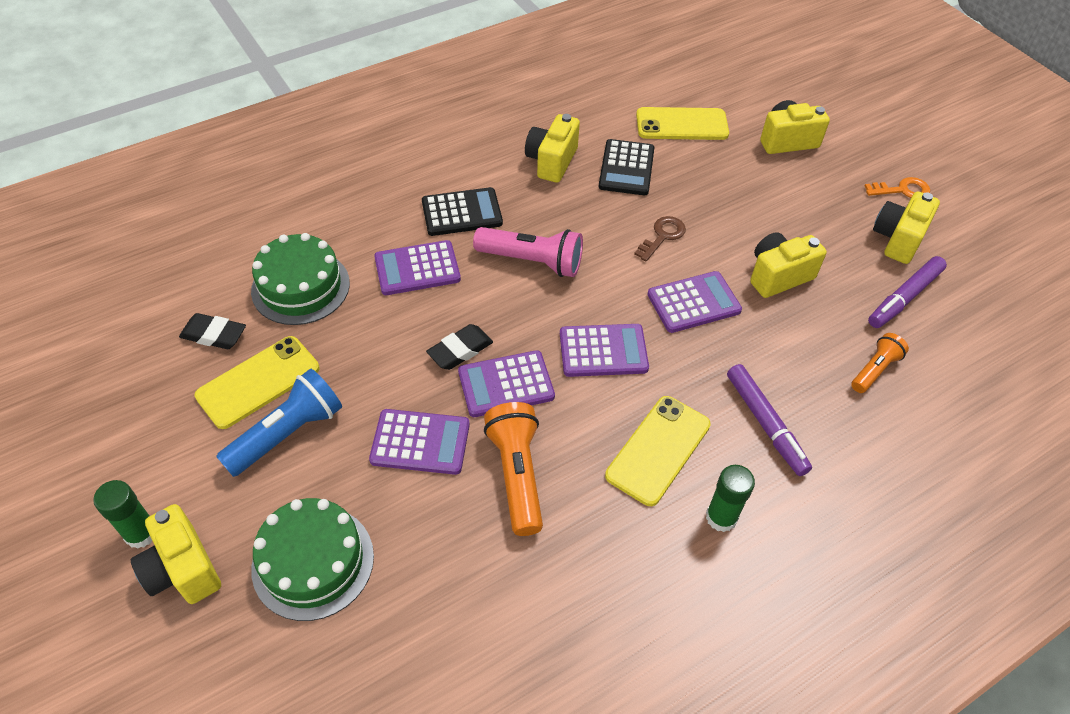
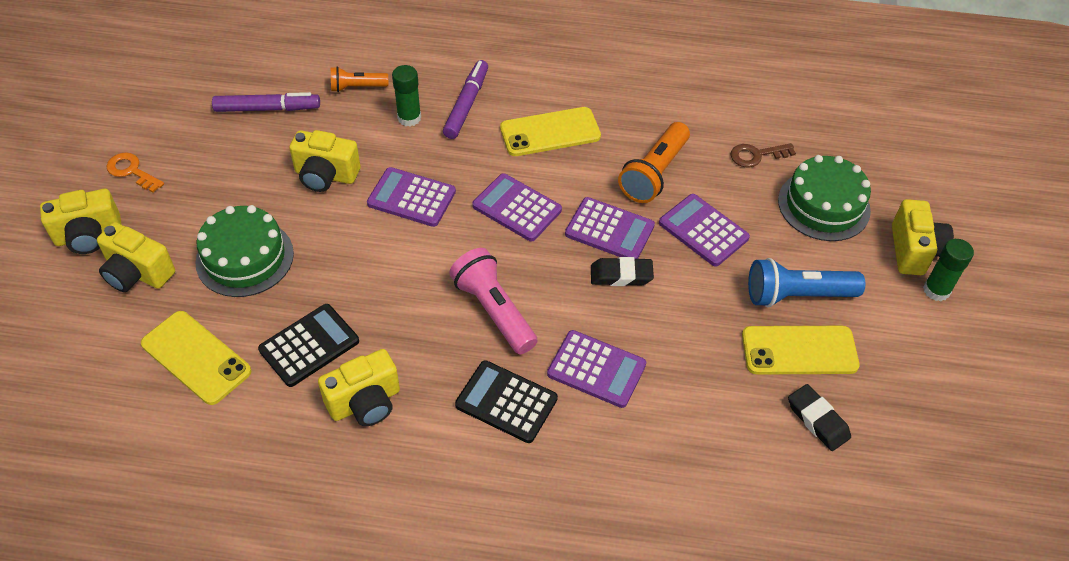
camera: 140 degrees left, 0 degrees up
(300, 287) = (713, 420): green cake -> green cake (245, 258)
(662, 236) = (365, 261): brown key -> brown key (757, 155)
(721, 517) = (553, 82): green glue stick -> green glue stick (409, 118)
(898, 239) = (202, 143): yellow camera -> yellow camera (89, 236)

